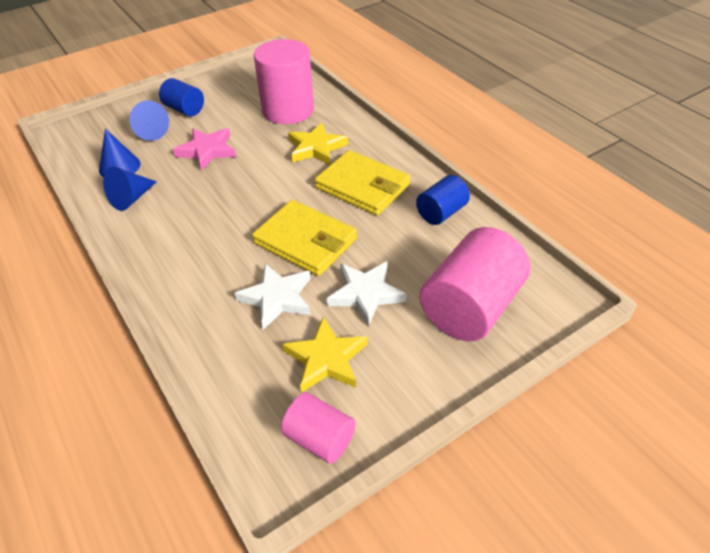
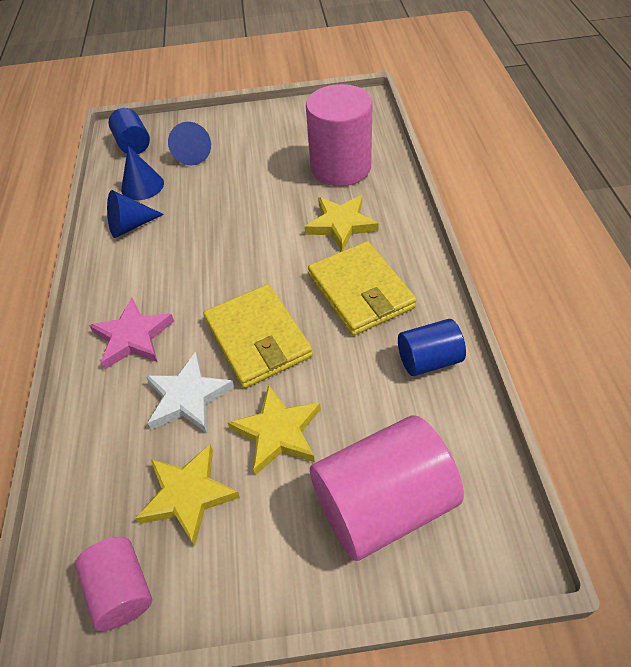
camera: 30 degrees right, 5 degrees up
(184, 109) = (239, 137): blue cylinder -> blue cylinder (133, 144)
(207, 151) = (231, 193): pink star -> pink star (133, 337)
(365, 294) = (278, 432): white star -> yellow star

